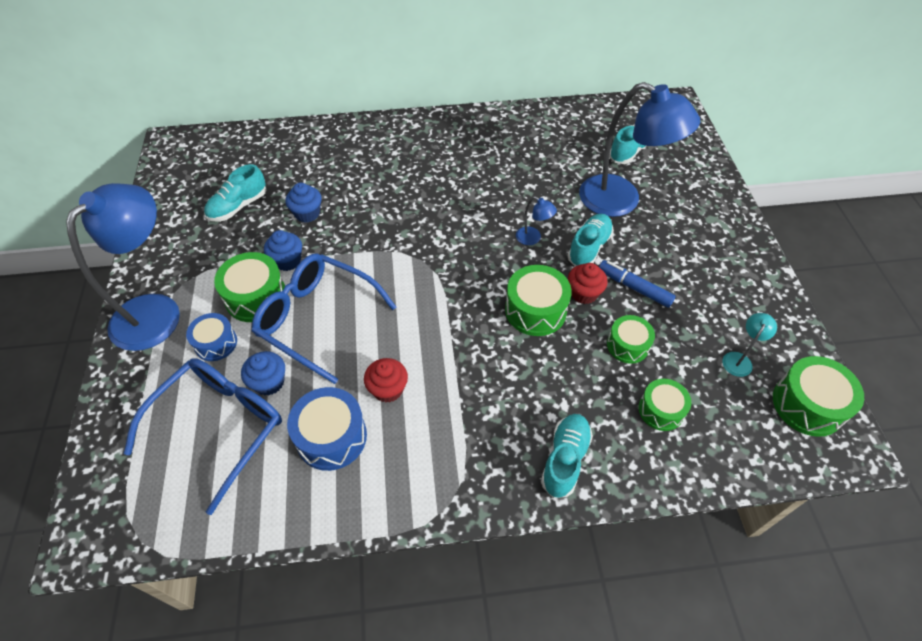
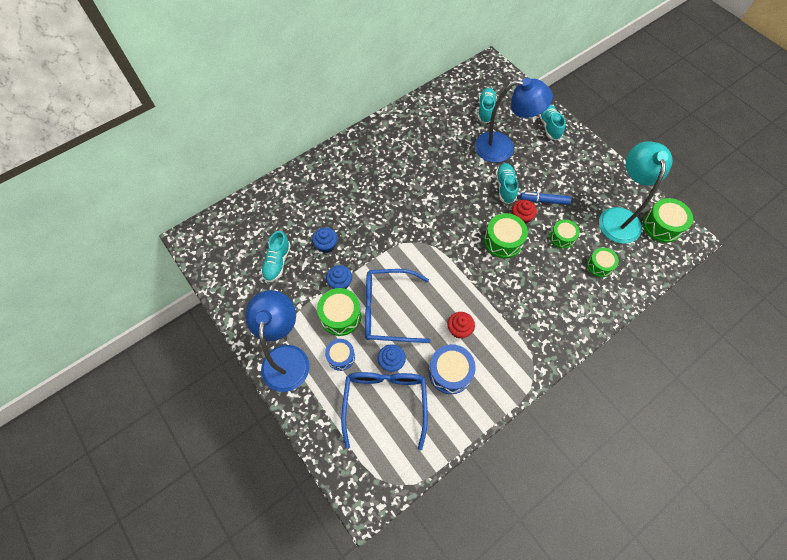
camera: 30 degrees left, 10 degrees up
(533, 238) = (471, 196): blue lamp -> none
(565, 459) = (572, 317): turquoise shoe -> turquoise shoe (549, 126)
(739, 359) = (618, 217): turquoise lamp -> turquoise lamp, size x2.48

